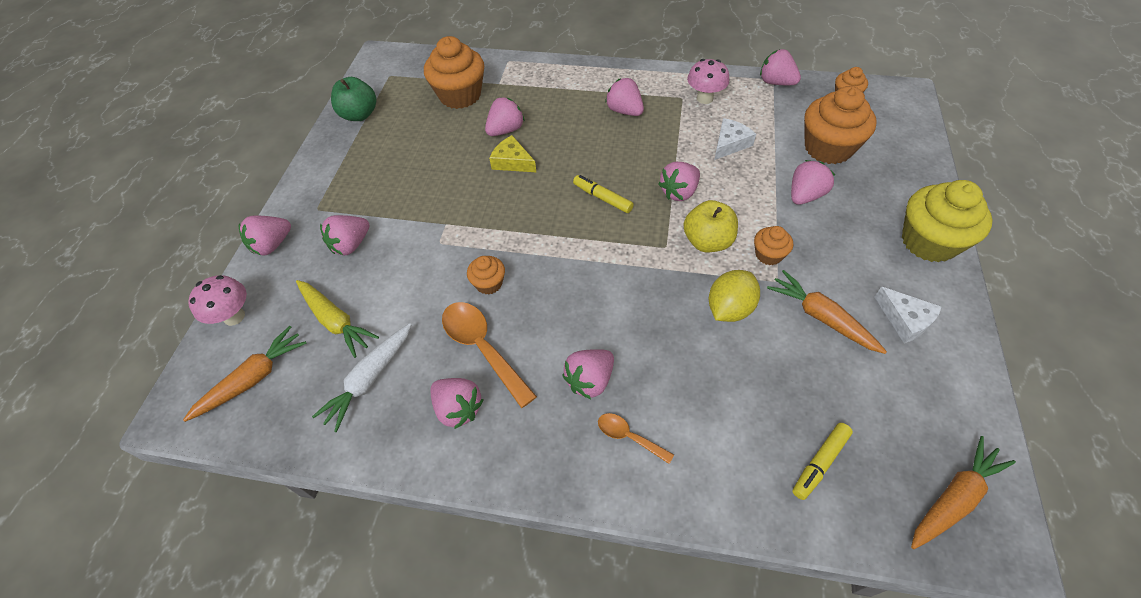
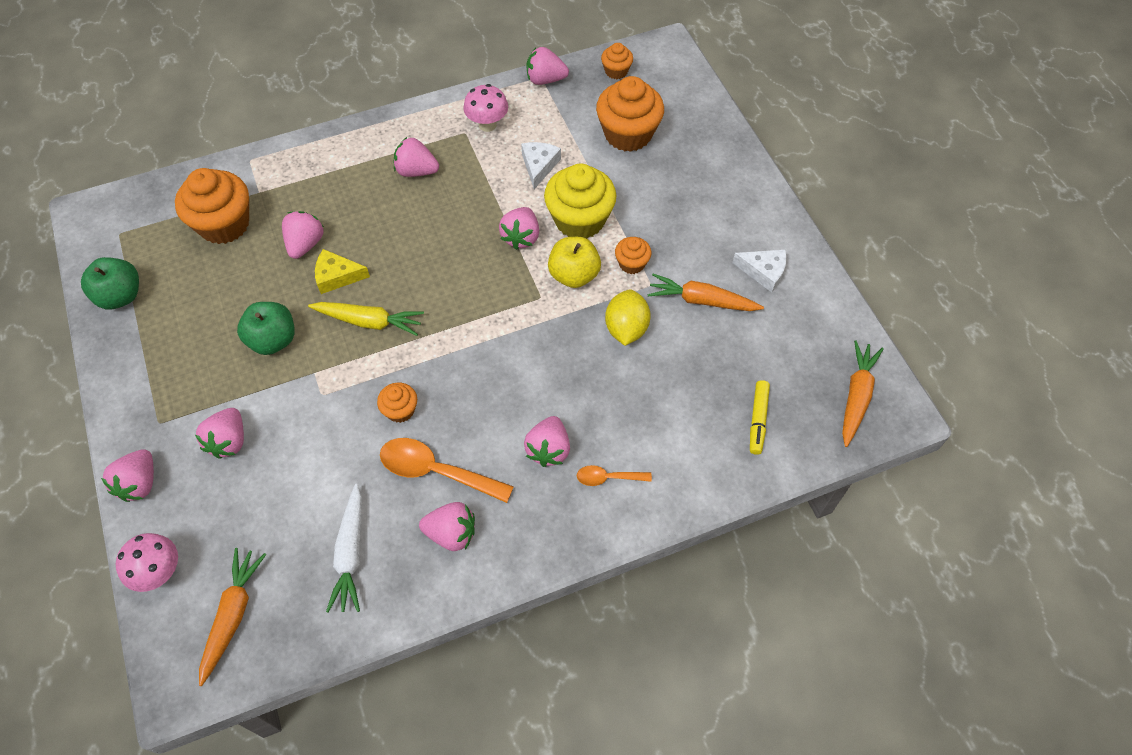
camera: 35 degrees left, 5 degrees up
(336, 321) = (274, 521): yellow carrot -> yellow carrot (369, 322)
(434, 187) = (273, 340): none -> green apple
(602, 198) = (453, 275): yellow marker -> none
(805, 195) = (632, 192): pink strawberry -> none
(929, 241) = (750, 192): yellow cupcake -> yellow cupcake (579, 220)

